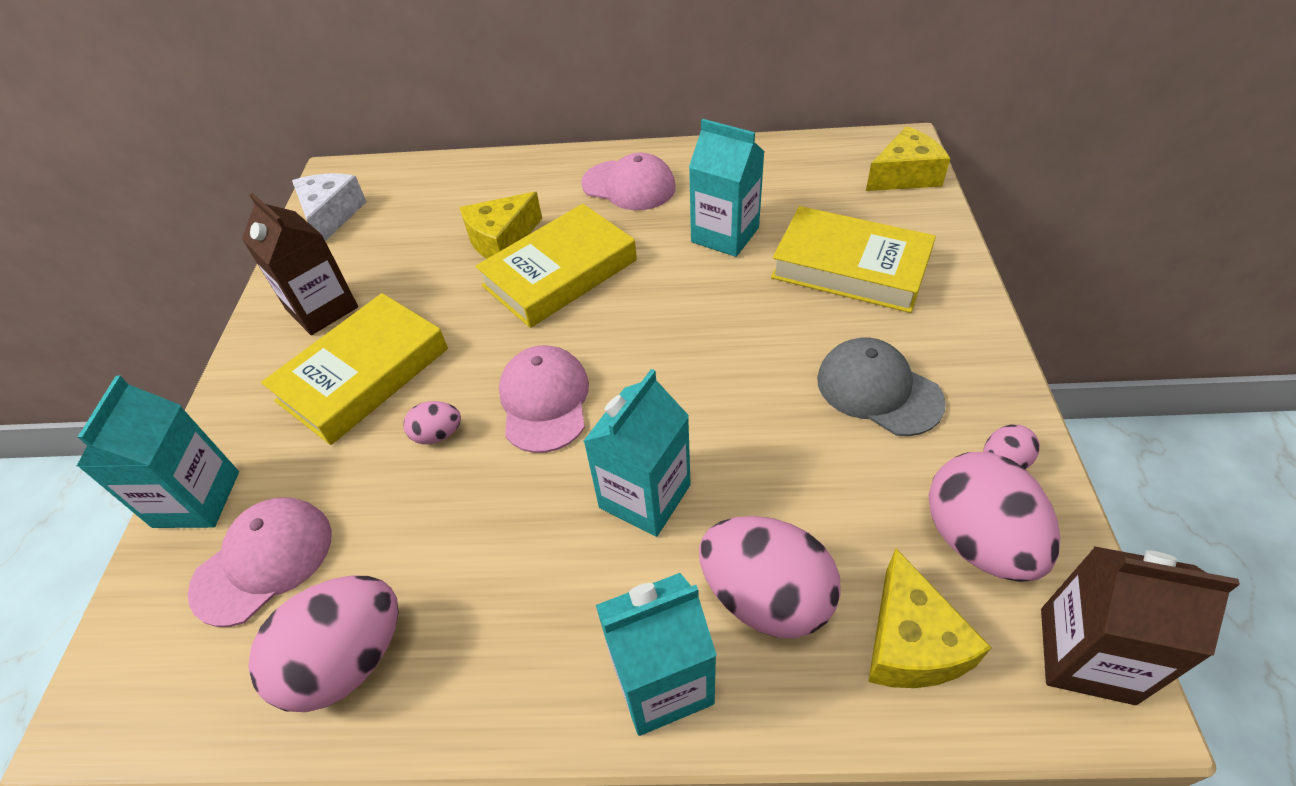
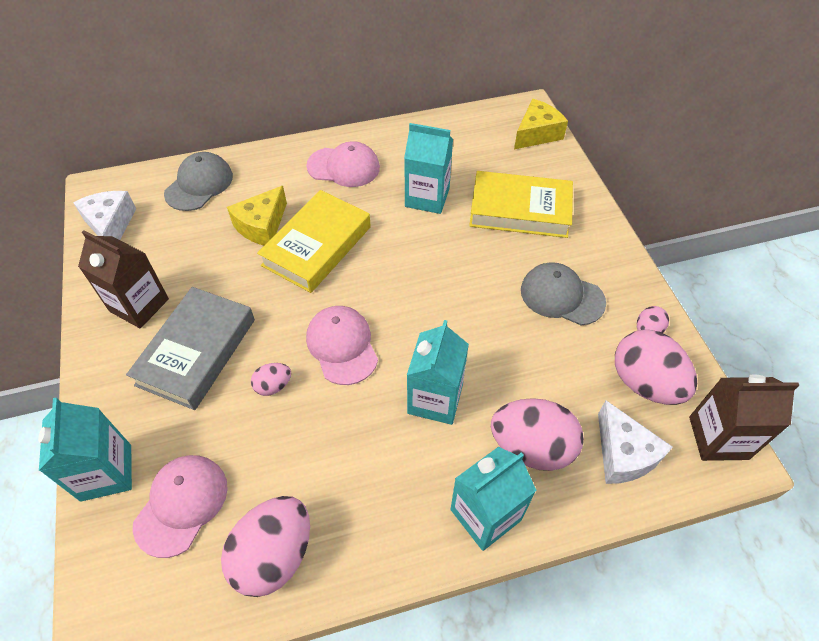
camera: 20 degrees left, 5 degrees up
(363, 374) = (197, 352): yellow book -> grey book
(448, 184) = (199, 184): none -> grey cap
(911, 642) = (623, 454): yellow cheese -> white cheese

